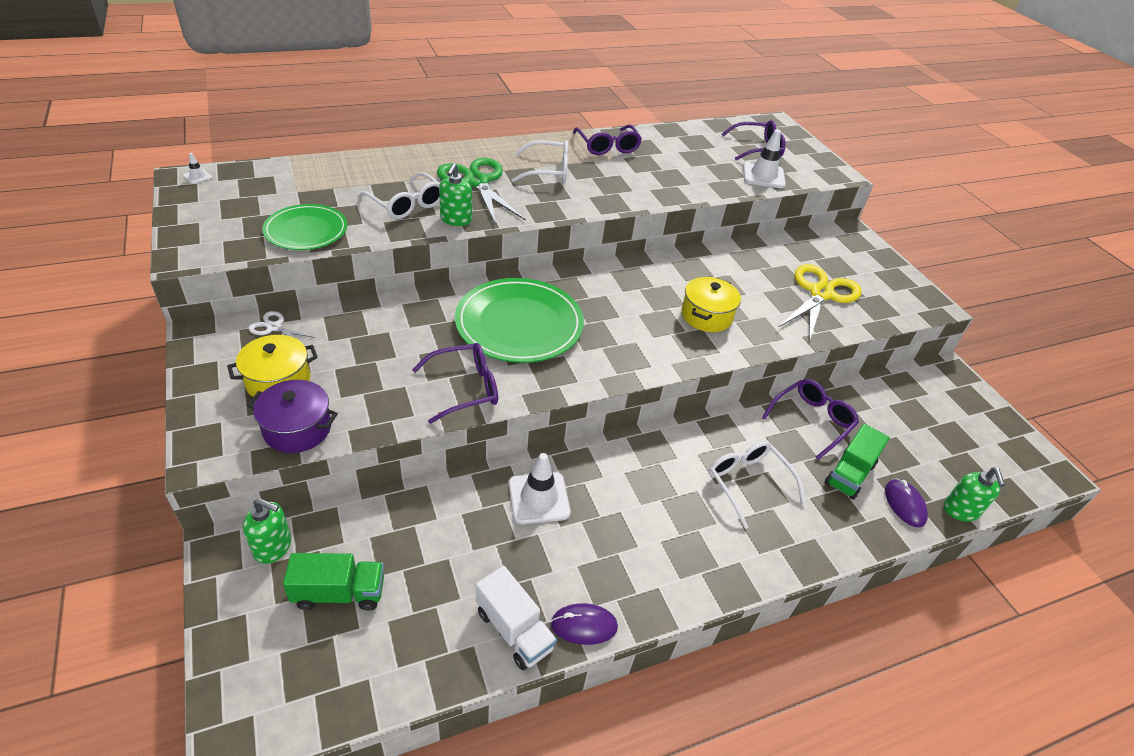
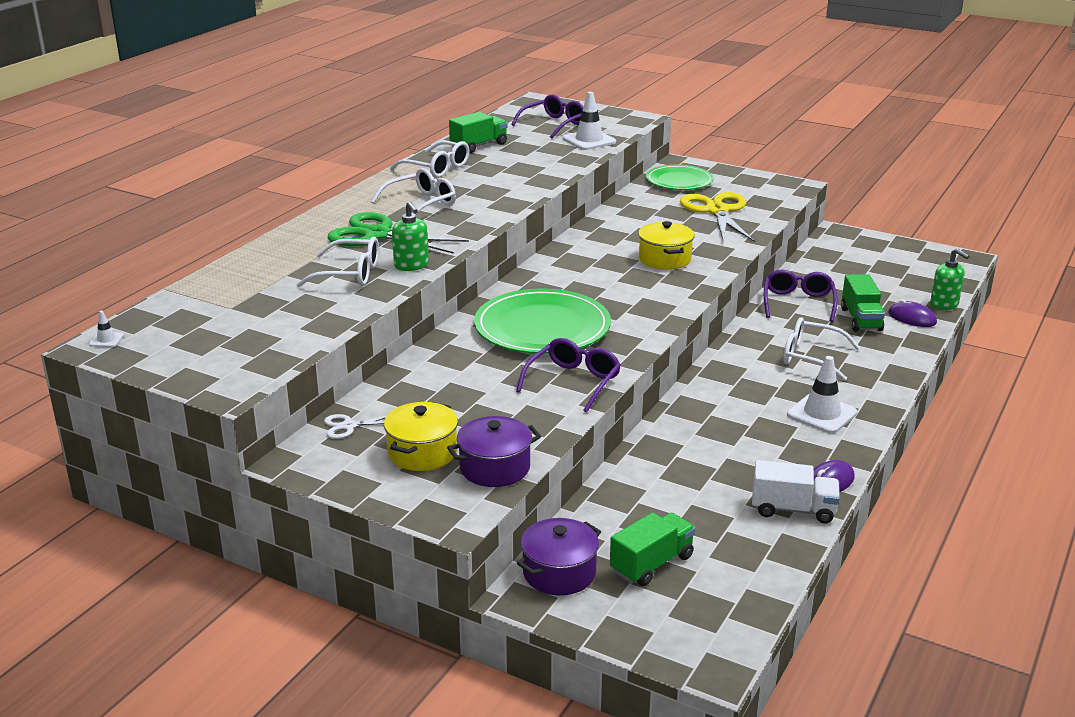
camera: 35 degrees left, 15 degrees down
(273, 547) = (559, 573): green soap dispenser -> purple pot
(306, 230) = (299, 327): green plate -> green plate (679, 181)
(539, 498) = (696, 439): white traffic cone -> white traffic cone (822, 414)
(607, 146) = (437, 168): purple glasses -> white glasses
(669, 141) = (479, 146): none -> green truck

